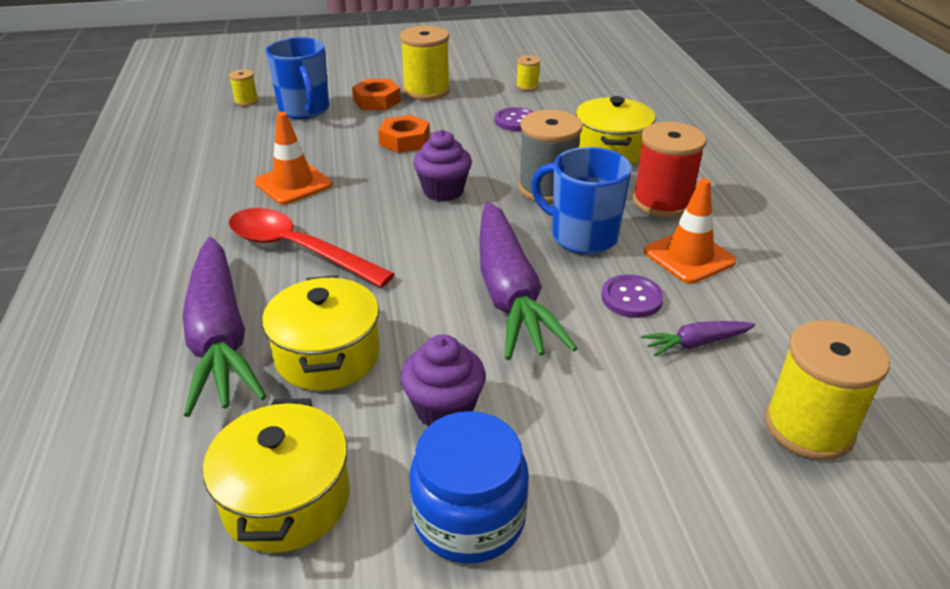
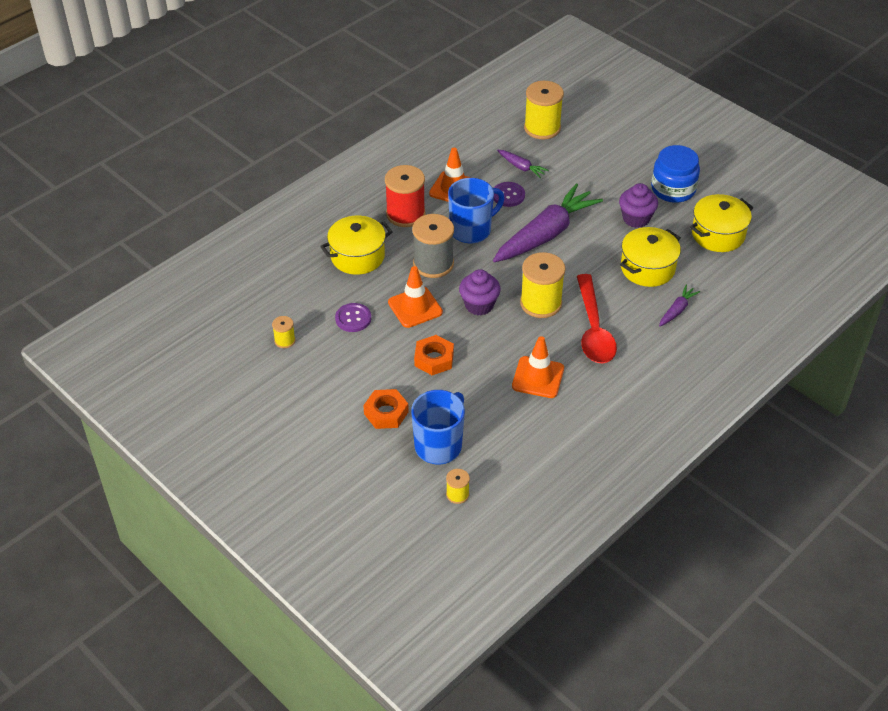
camera: 125 degrees left, 10 degrees up
(220, 337) = (677, 310): purple carrot -> purple carrot, size x0.44
(426, 90) = (342, 395): yellow spool -> yellow spool (541, 303)
(490, 155) = (415, 307): none -> orange traffic cone
(582, 236) = (471, 230): blue mug -> blue mug turned 120 degrees counterclockwise

